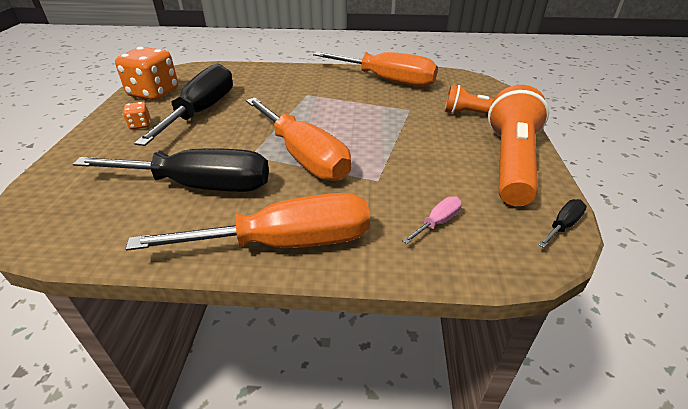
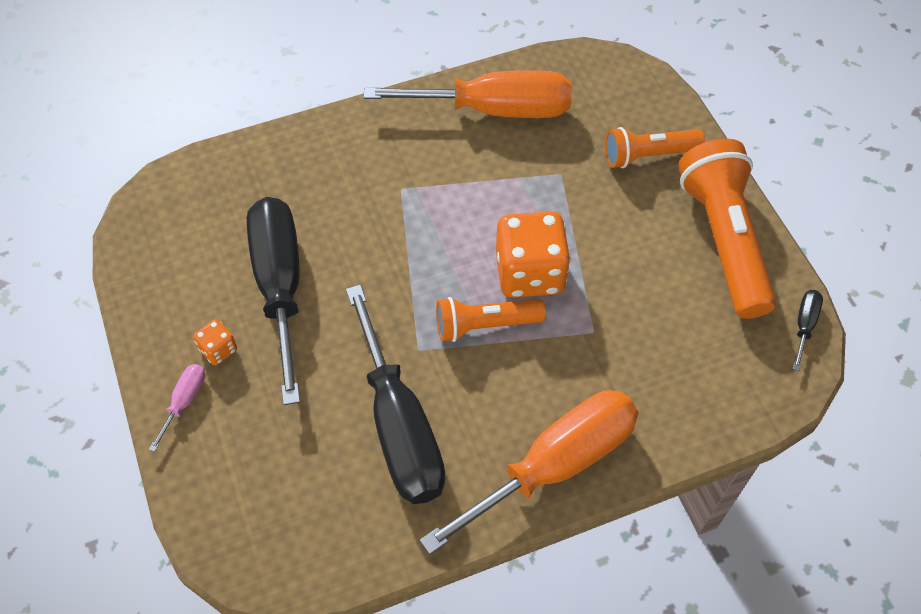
camera: 25 degrees left, 20 degrees up
(154, 93) = (167, 271): orange dice -> orange dice (529, 273)
(200, 186) = (399, 426): black screwdriver -> black screwdriver turned 90 degrees clockwise
(304, 156) = (485, 325): orange screwdriver -> orange flashlight
(437, 222) = (686, 372): pink screwdriver -> pink screwdriver (184, 401)

